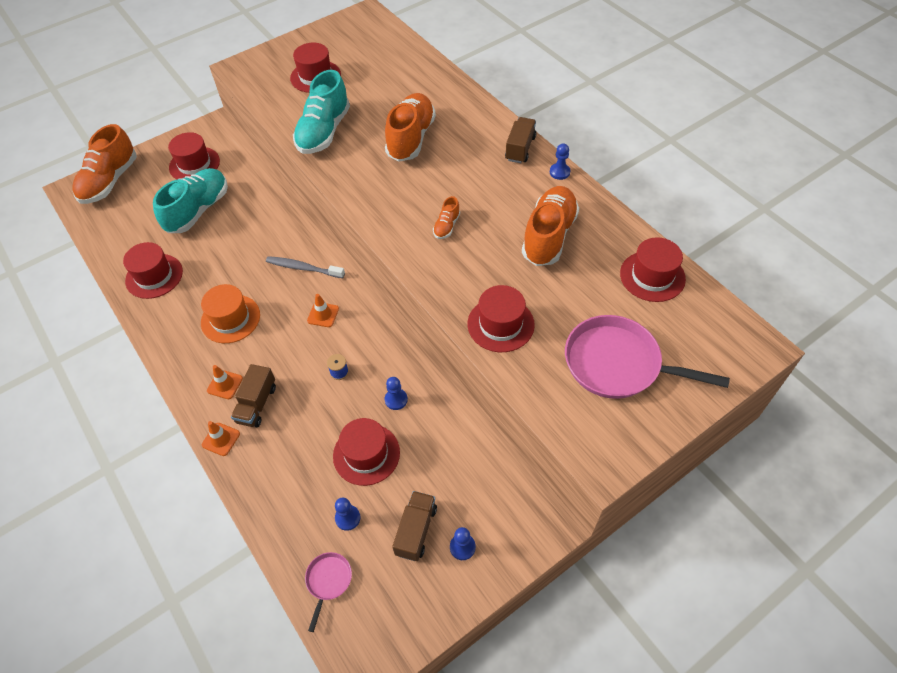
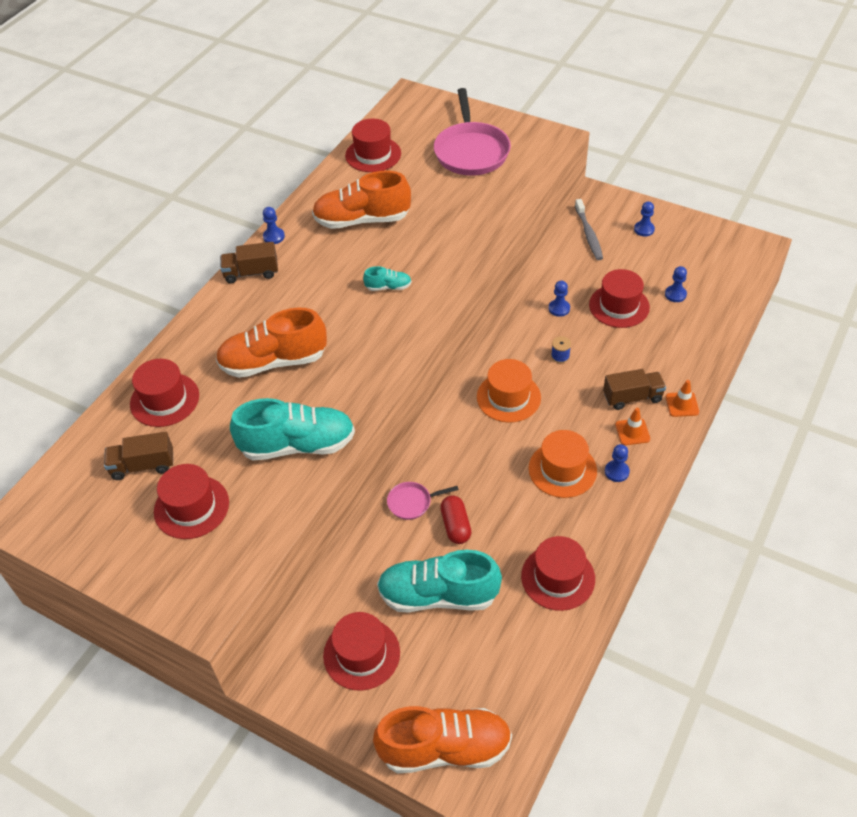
camera: 115 degrees left, 5 degrees down
(200, 353) = (616, 472): none -> blue pawn
(238, 237) = (455, 526): none -> red capsule
(303, 268) = (463, 441): grey toothbrush -> grey toothbrush (588, 234)
(323, 315) = (508, 397): orange traffic cone -> orange hat
(328, 581) = (725, 285): pink pan -> pink pan (412, 502)
(416, 530) = (653, 255): brown truck -> brown truck (143, 465)
(446, 226) = (388, 287): orange shoe -> turquoise shoe
(500, 324) = (477, 218): red hat -> red hat (164, 400)

